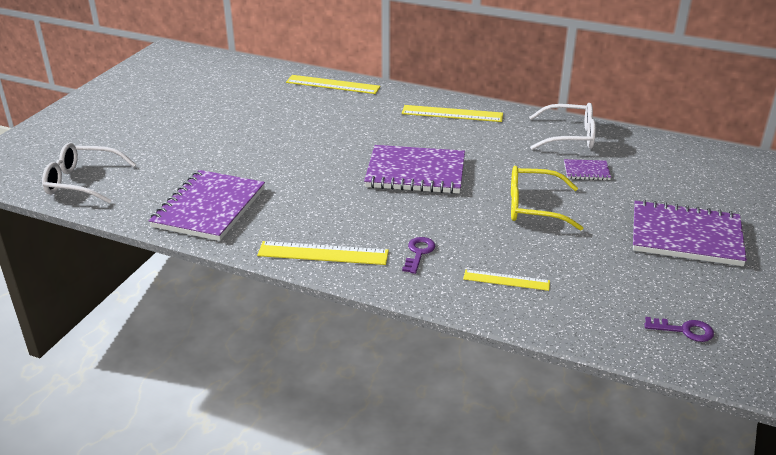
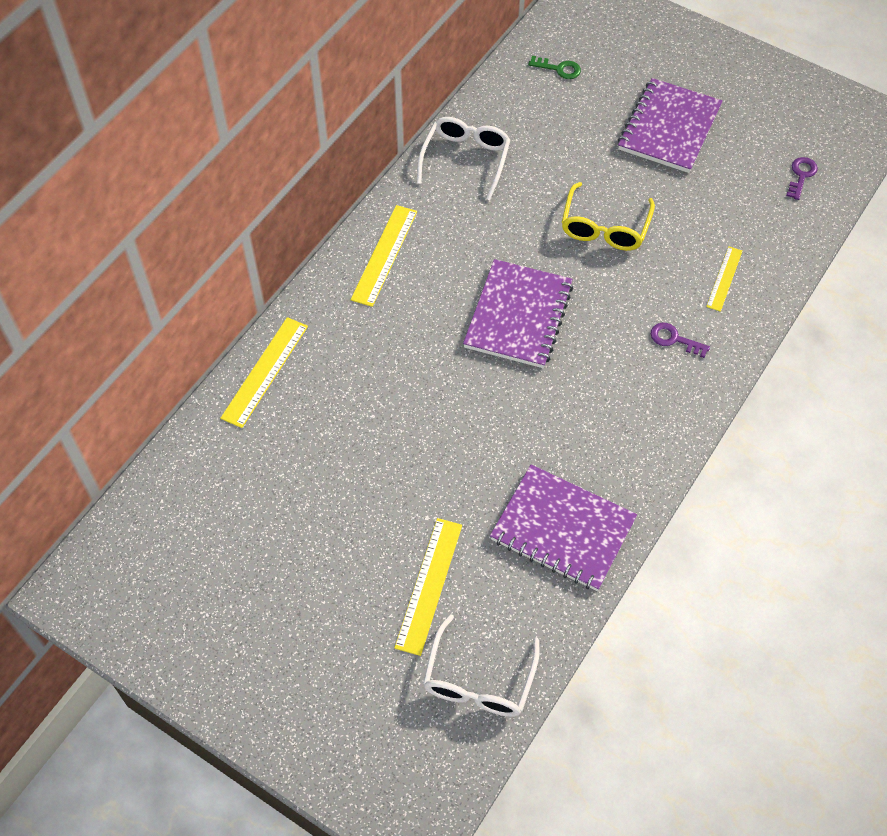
camera: 80 degrees left, 25 degrees up
(323, 253) = (666, 422): yellow ruler -> yellow ruler (429, 585)
(586, 171) = (542, 166): purple notebook -> none
(712, 171) = (559, 69): none -> green key

